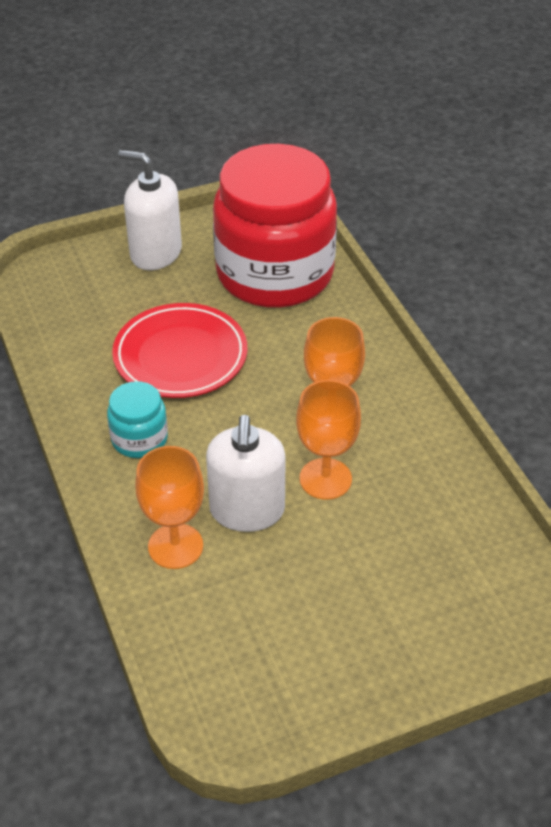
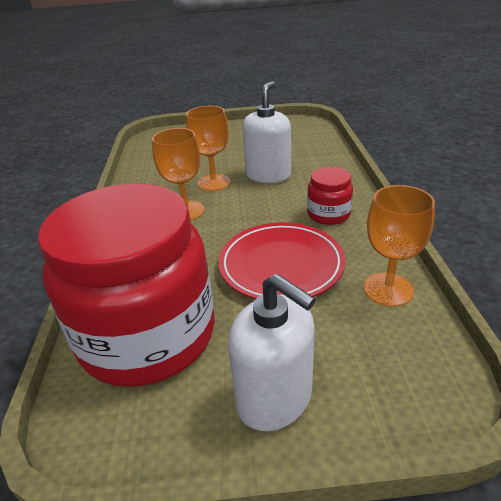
camera: 160 degrees left, 10 degrees down
(139, 439) = (328, 214): turquoise jar -> red jar
(175, 546) = (315, 167): orange goblet -> orange goblet (388, 289)

